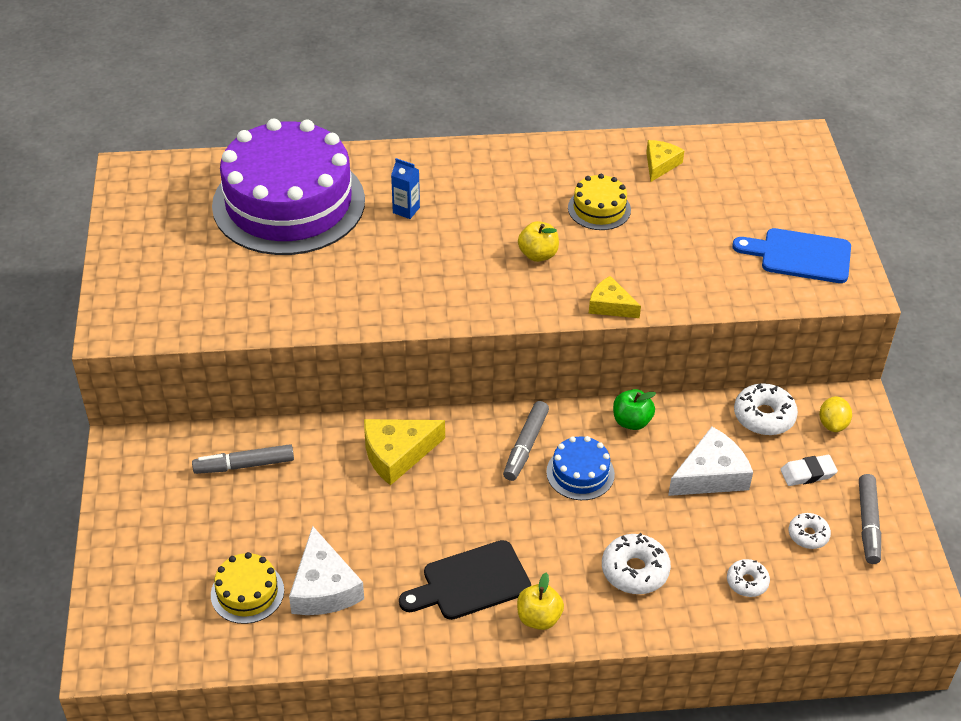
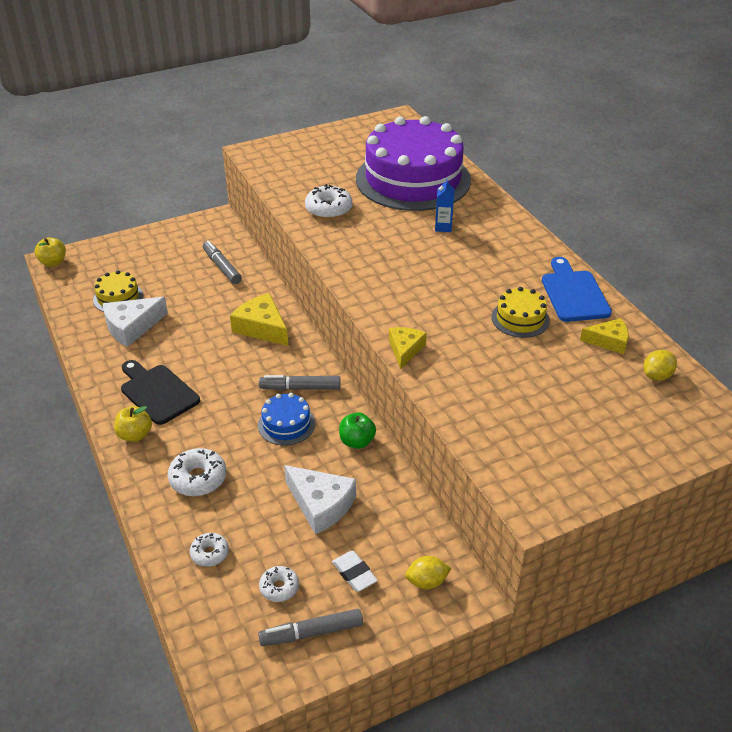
camera: 70 degrees right, 5 degrees down
(538, 254) = (439, 299): yellow apple -> yellow apple (53, 262)
(721, 155) = (657, 376): none -> yellow lemon
(764, 416) = (409, 527): white donut -> white donut (328, 209)
(800, 256) = (553, 456): blue cutting board -> blue cutting board (573, 293)

